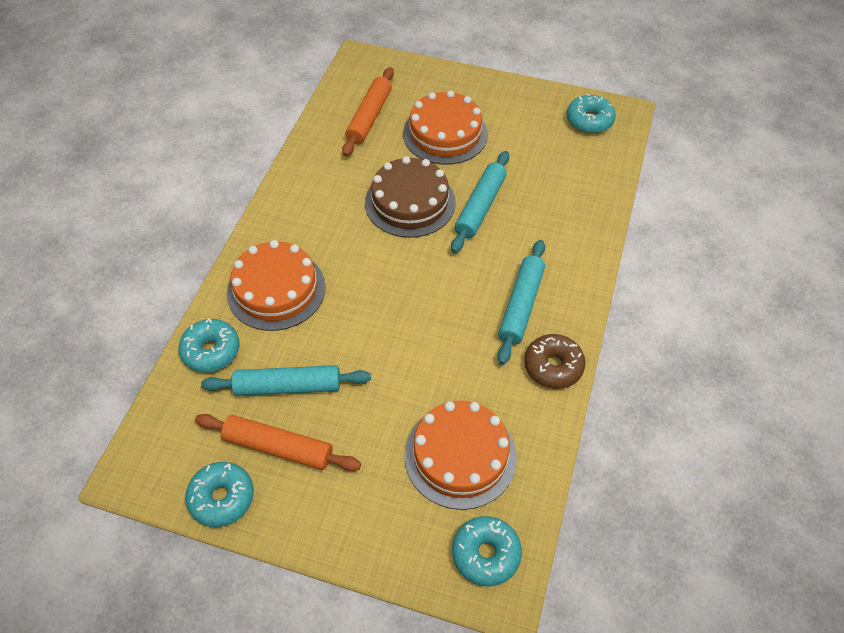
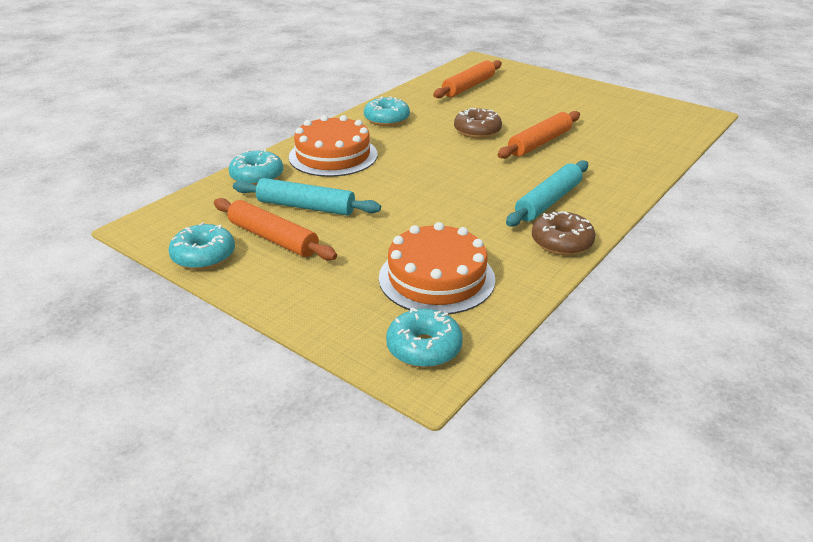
camera: 20 degrees right, 20 degrees down
(410, 202) = (477, 131): brown cake -> brown donut
(445, 134) = (529, 103): orange cake -> none
(480, 207) = (540, 143): turquoise rolling pin -> orange rolling pin
(589, 121) = (667, 114): turquoise donut -> turquoise donut (386, 119)

